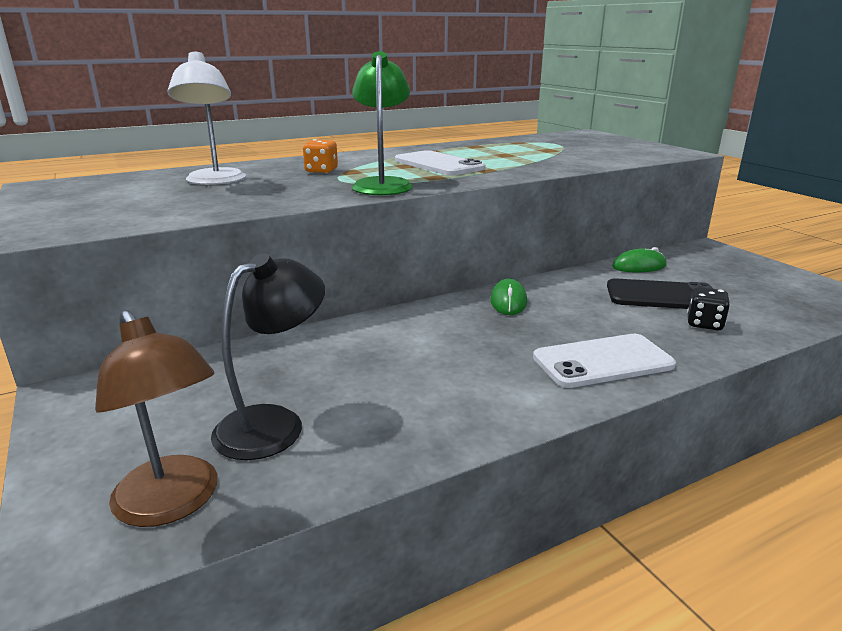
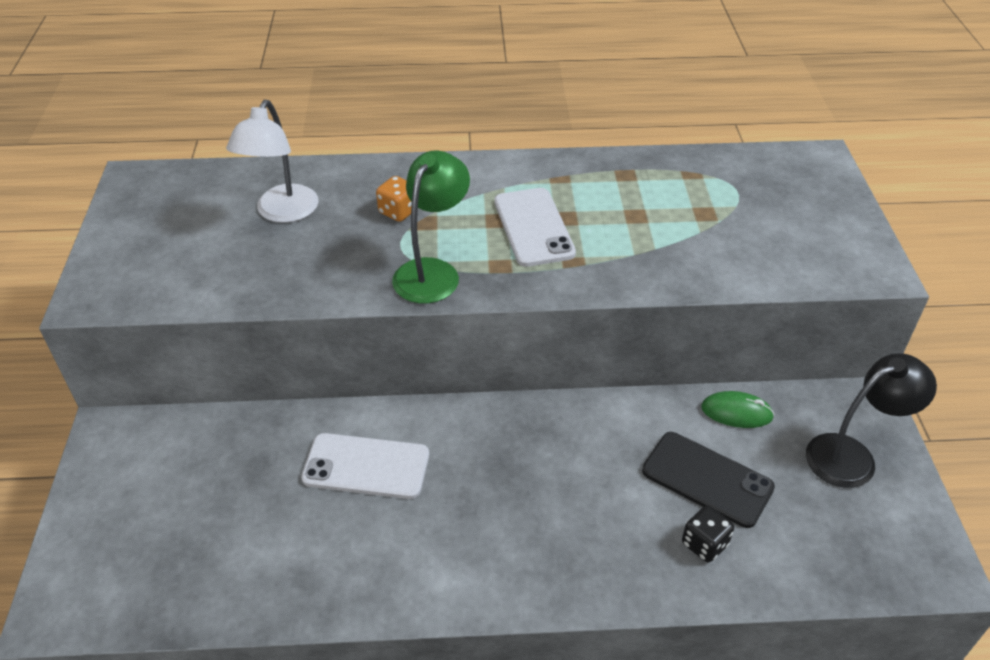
camera: 25 degrees right, 20 degrees up
(173, 503) = (127, 588): brown lamp -> none
(274, 423) = (229, 530): black lamp -> black lamp (852, 455)
(508, 301) = (534, 429): green mouse -> none
(602, 361) = (546, 560): white phone -> white phone (366, 466)

